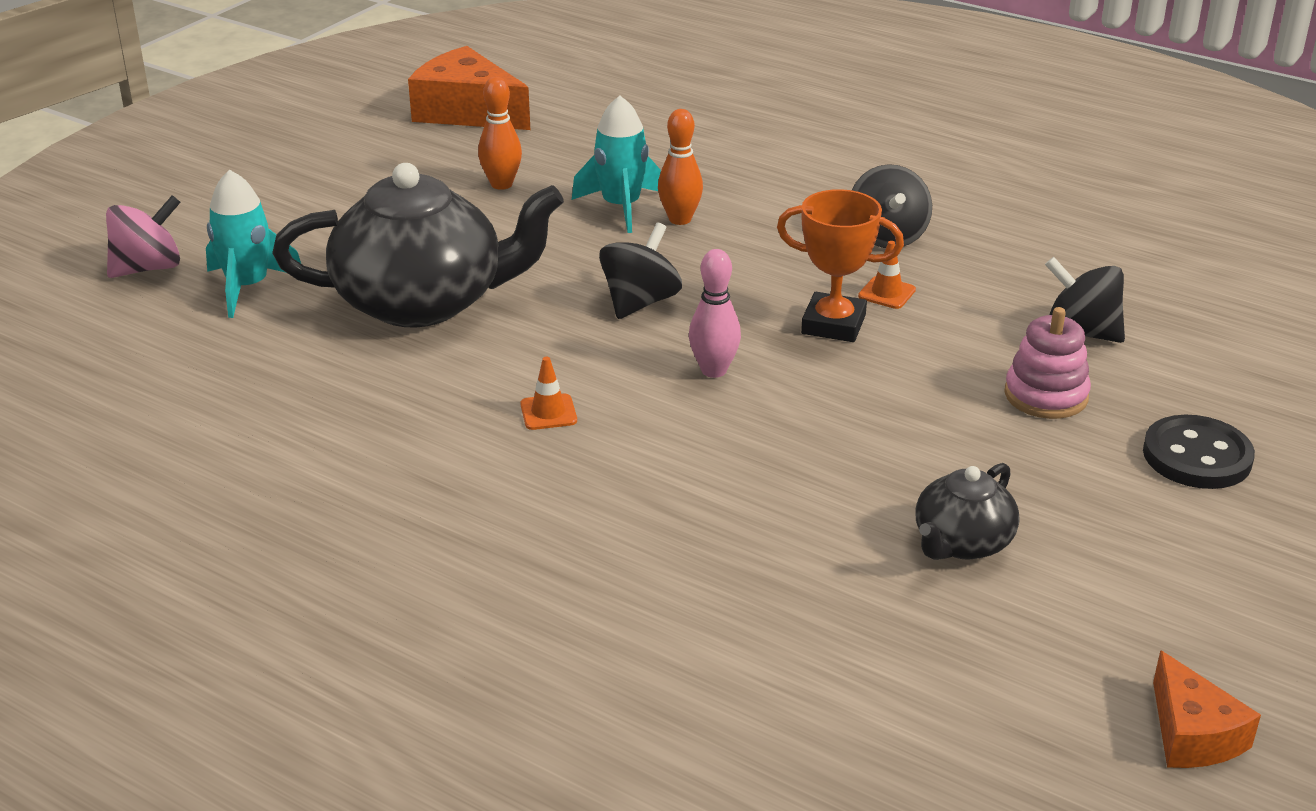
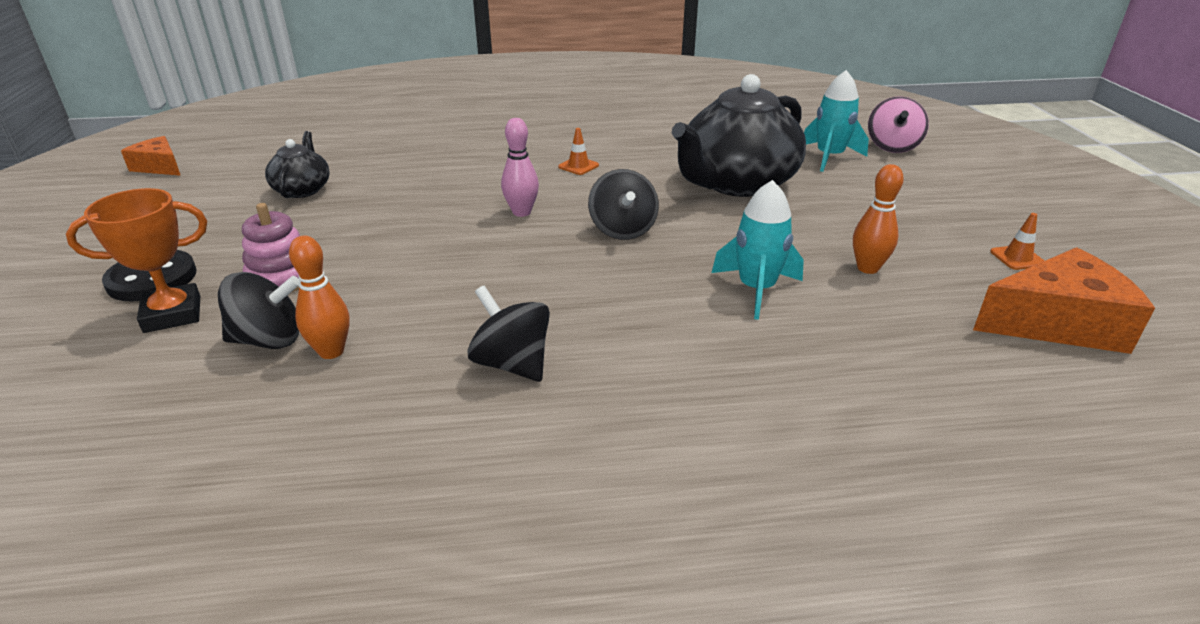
camera: 140 degrees right, 0 degrees up
(680, 219) = (698, 299): orange bowling pin -> orange bowling pin (331, 351)
(833, 324) = (478, 267): orange trophy -> orange trophy (172, 314)
(886, 293) = (461, 307): orange traffic cone -> orange traffic cone (1017, 258)

